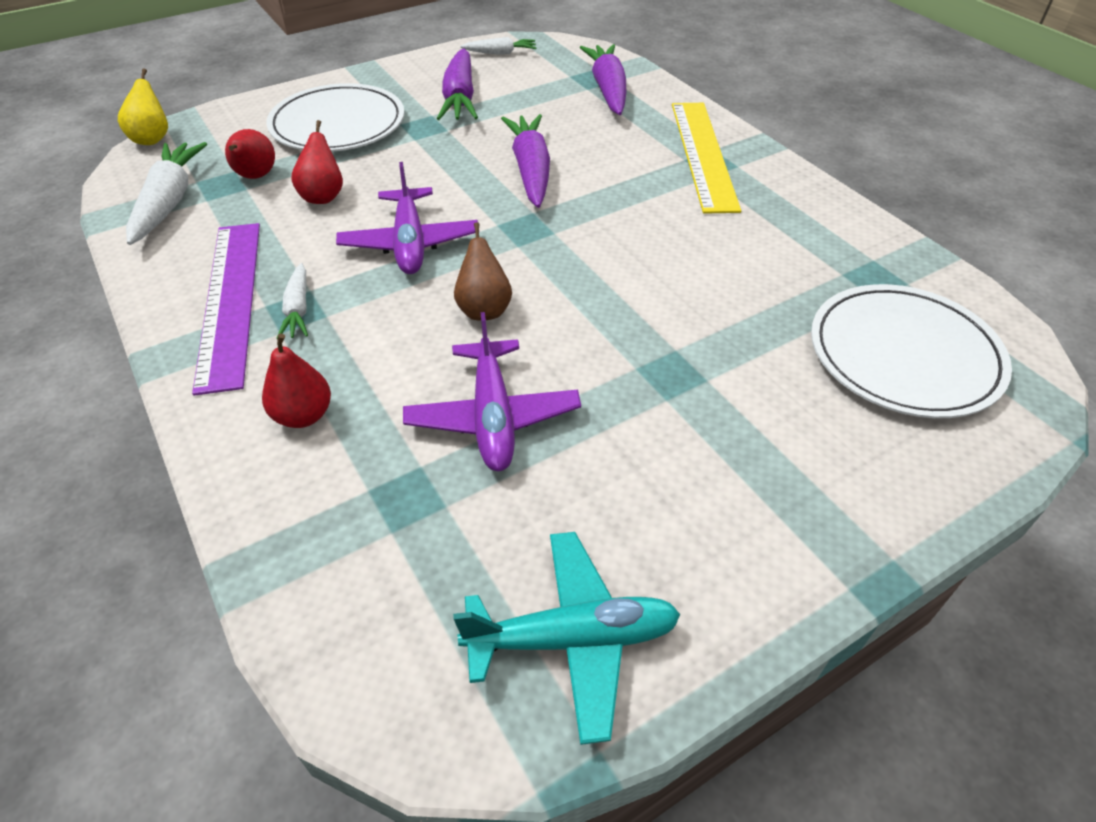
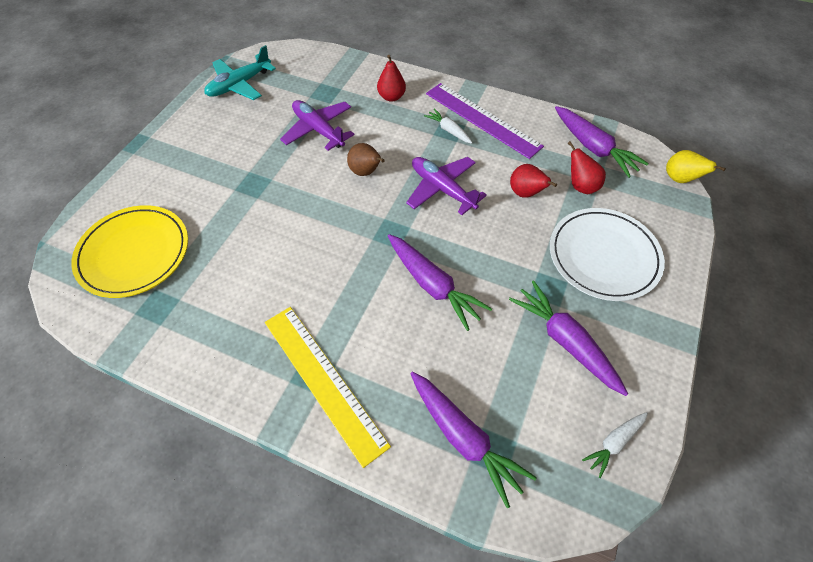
camera: 145 degrees right, 10 degrees up
(169, 202) = (593, 148): white carrot -> purple carrot
(904, 355) = (134, 253): white plate -> yellow plate

